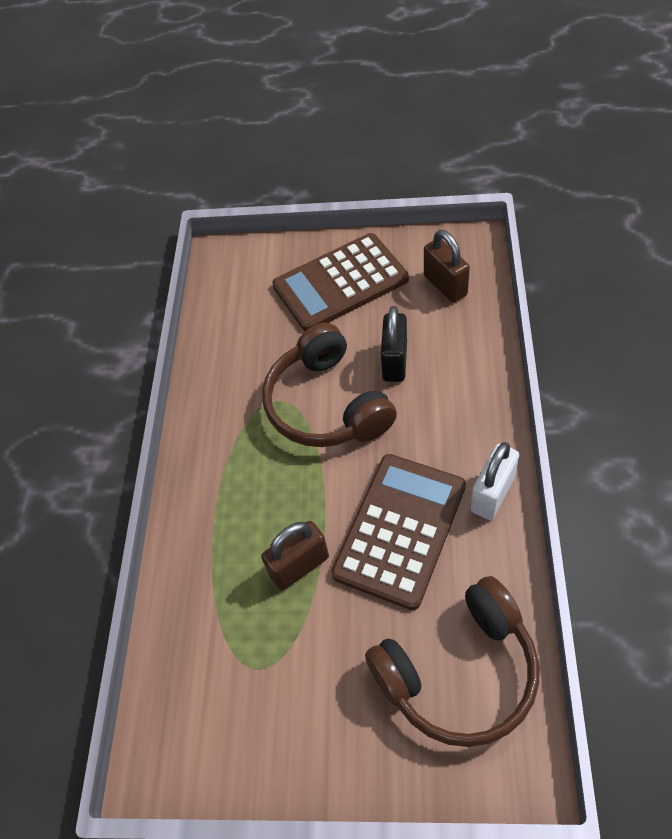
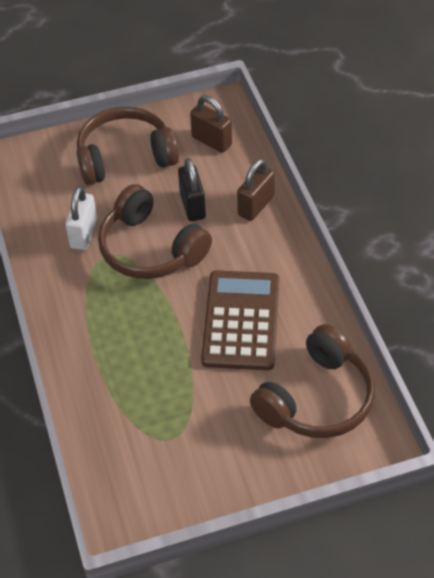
camera: 25 degrees left, 5 degrees down
(299, 566) = (174, 364): brown padlock -> brown padlock (256, 206)
(340, 283) = (125, 156): brown calculator -> brown headphones
(492, 494) = (300, 280): white padlock -> white padlock (83, 234)

